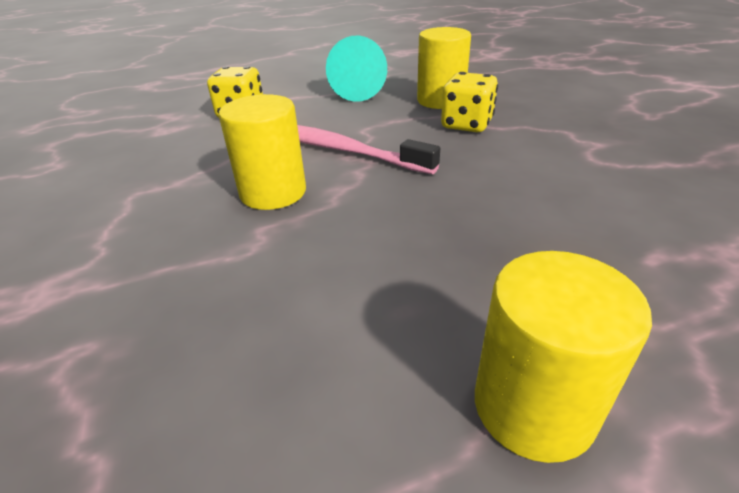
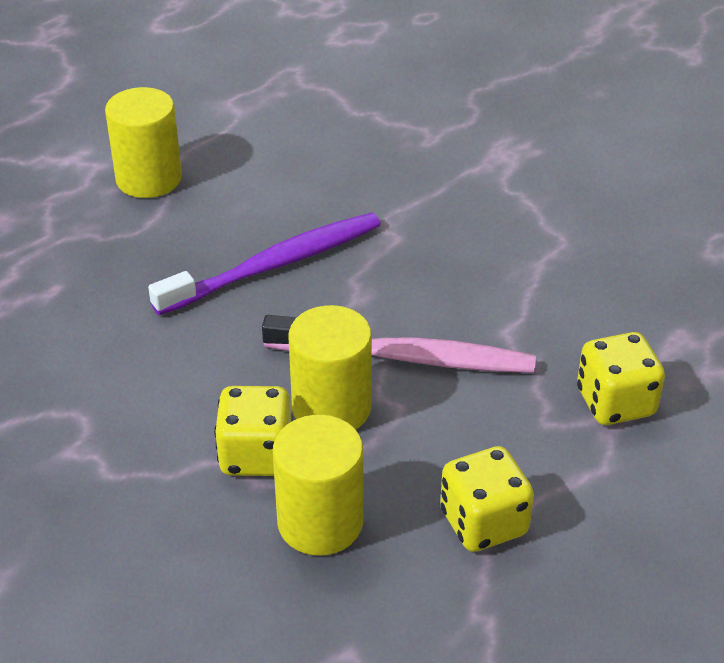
camera: 155 degrees right, 5 degrees up
(273, 192) = (422, 276): yellow cylinder -> yellow cylinder (331, 408)
(358, 91) = (483, 523): turquoise cone -> yellow dice
(396, 229) = (275, 265): none -> purple toothbrush

